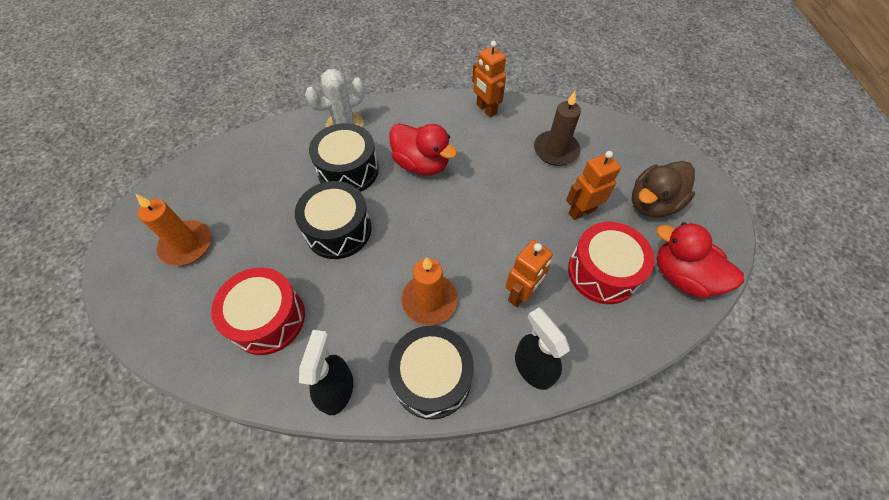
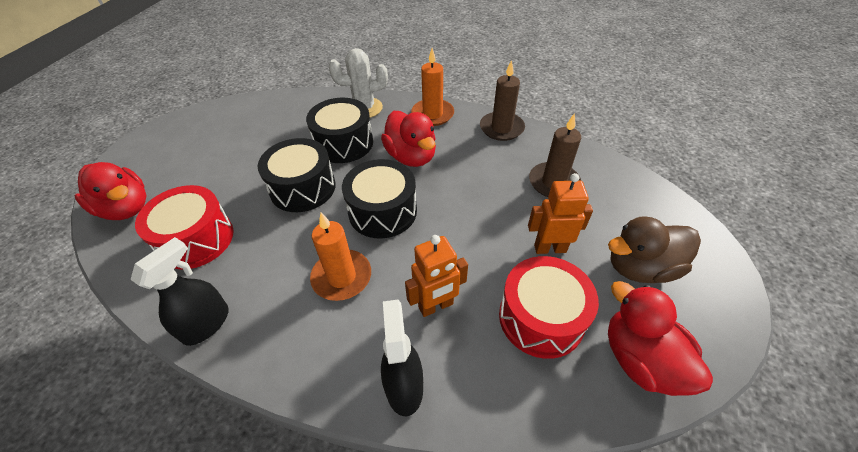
camera: 25 degrees right, 10 degrees down
(166, 316) = (126, 208): none -> red duck
(187, 245) = (181, 161): orange candle -> orange candle (432, 114)
(432, 378) = (296, 351): black drum -> black drum (382, 211)
(486, 109) = (501, 128): orange robot -> brown candle

